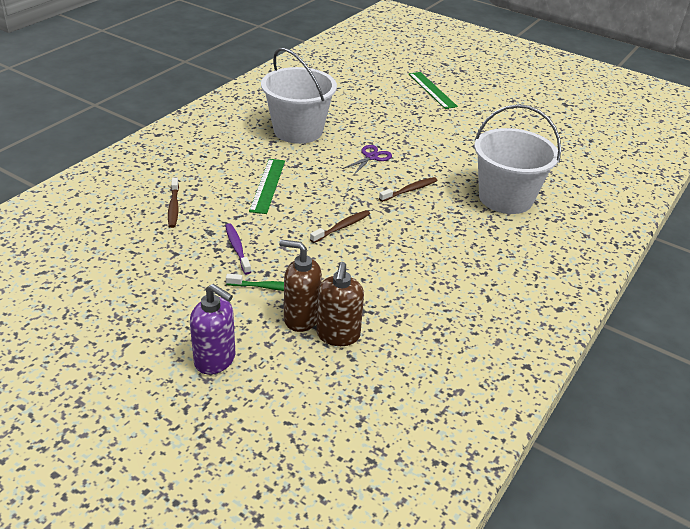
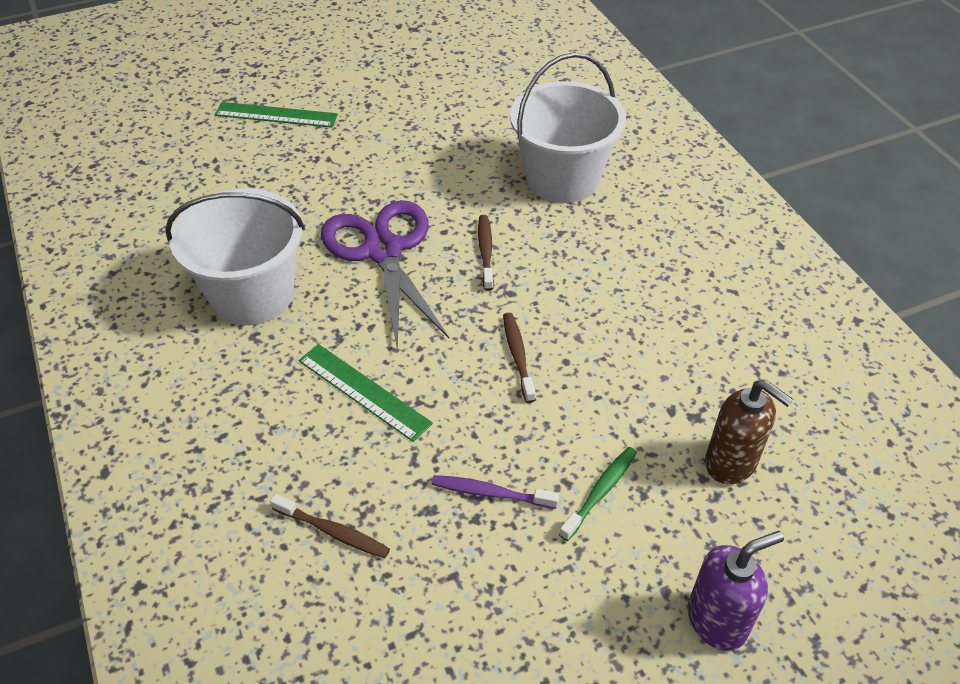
camera: 55 degrees left, 10 degrees up
(301, 318) = (680, 486): brown soap dispenser -> none
(371, 157) = (383, 251): purple scissors -> purple scissors, size x2.20

